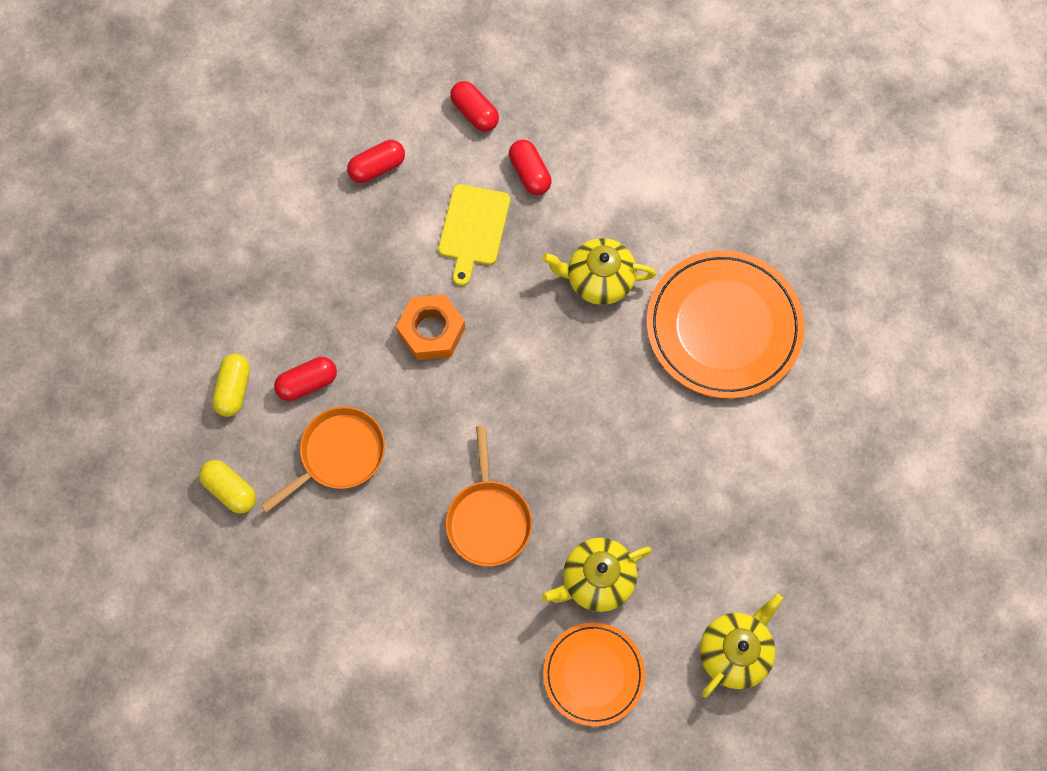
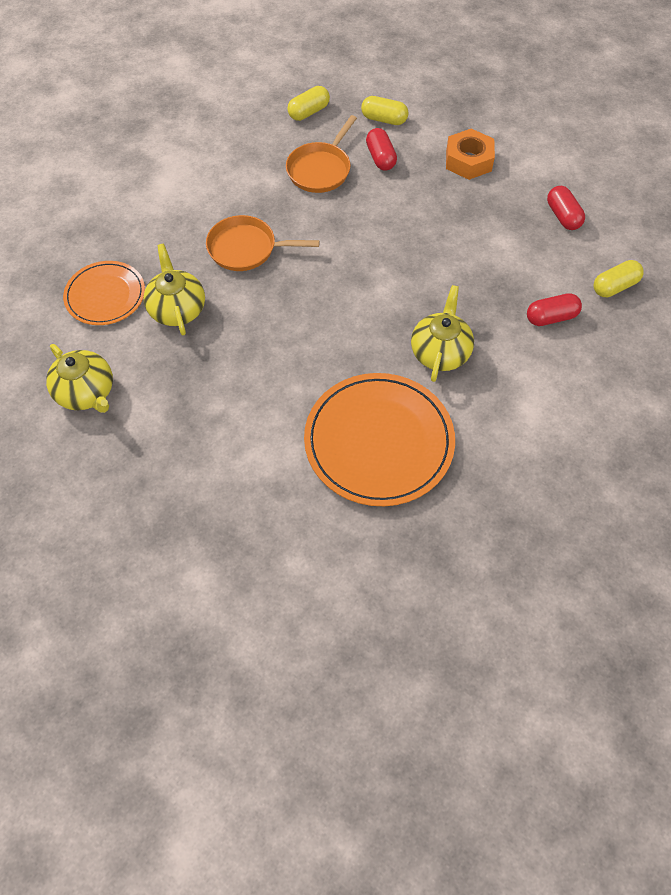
camera: 100 degrees right, 10 degrees down
(338, 455) = (320, 169): orange pan -> orange pan turned 60 degrees clockwise
(431, 331) = (410, 233): orange nut -> orange nut (468, 160)
(473, 229) = (500, 271): yellow cutting board -> none
(475, 113) = (614, 286): red capsule -> yellow capsule

